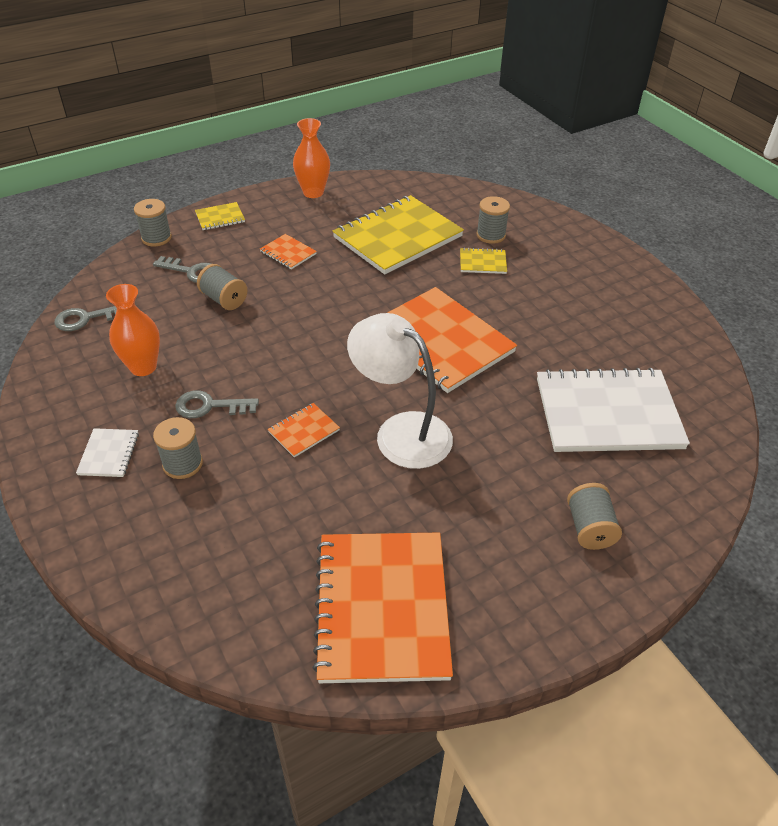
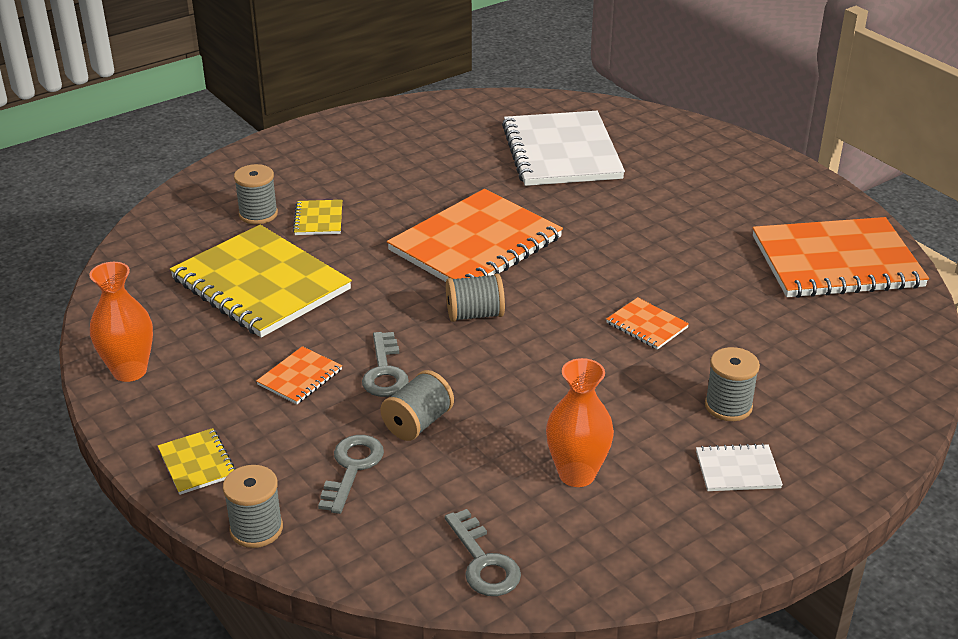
camera: 95 degrees left, 10 degrees down
(210, 406) = (631, 401): grey key -> grey key (384, 371)
(401, 431) = (625, 263): white lamp -> none
(589, 528) = (703, 166): grey spool -> grey spool (474, 314)

